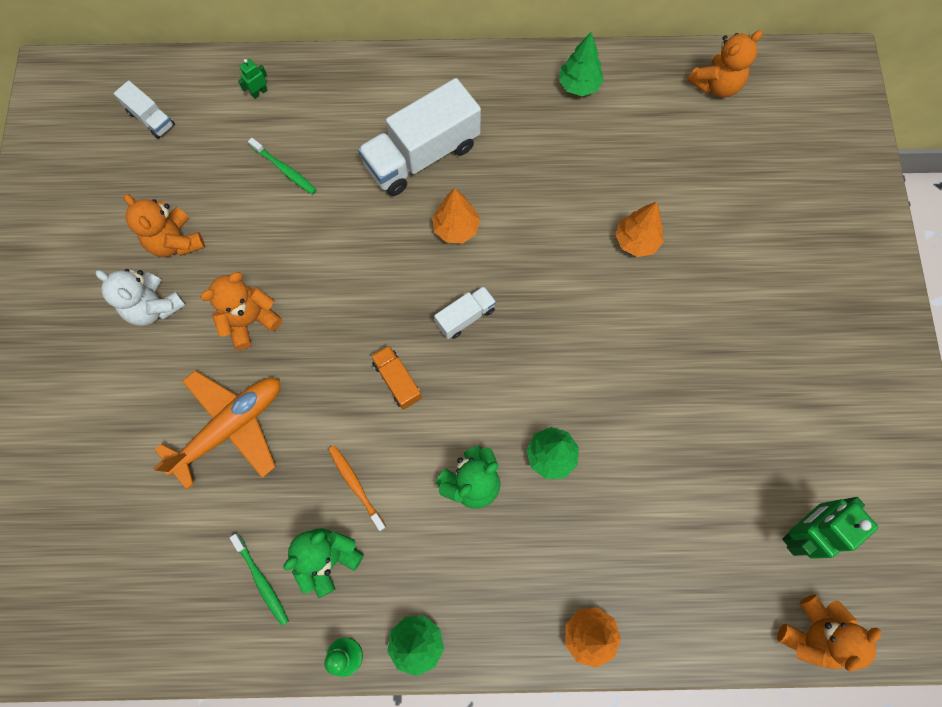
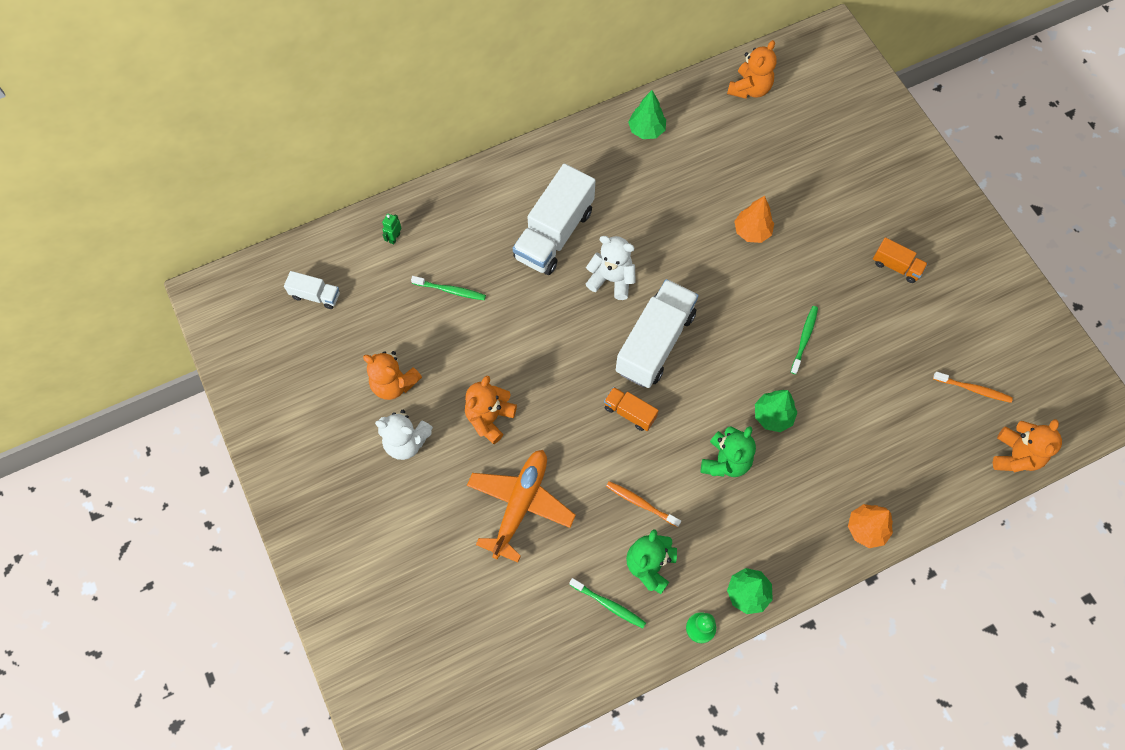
camera: 25 degrees left, 5 degrees down
(456, 228) = (611, 279): orange tree -> white teddy bear
(465, 317) = (655, 343): white truck -> white truck, size x2.06
(632, 385) = (804, 338): none -> green toothbrush
(781, 349) = (896, 266): none -> orange truck
(800, 531) = (973, 389): green robot -> orange toothbrush

